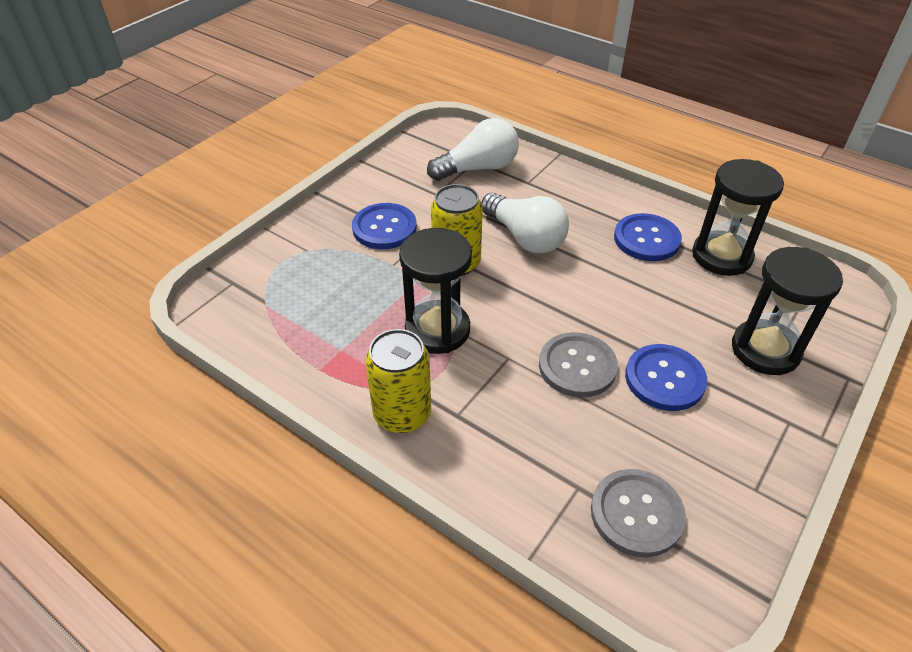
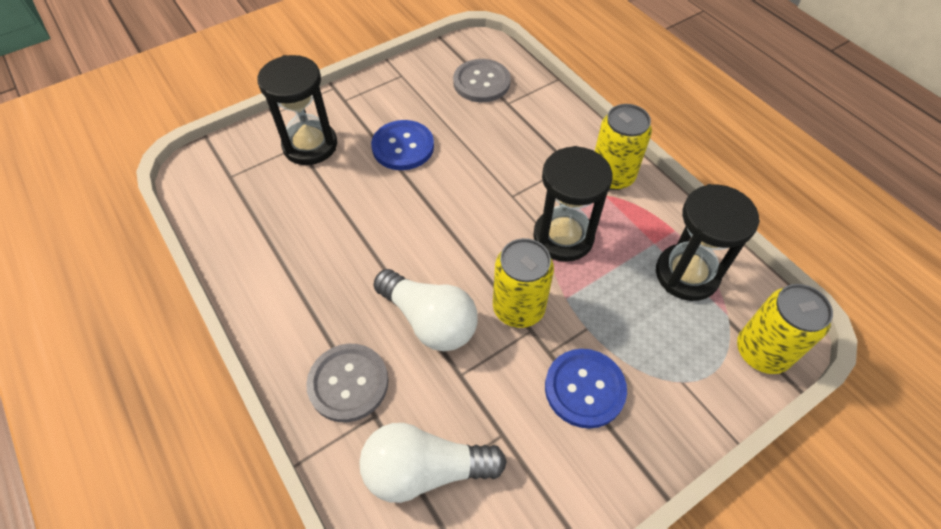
camera: 160 degrees left, 10 degrees up
(237, 285) = (762, 351): none -> yellow can
(525, 237) = (429, 321): white light bulb -> white light bulb turned 150 degrees clockwise
(577, 366) = (461, 173): grey button -> grey button (348, 383)
(646, 239) = (307, 277): blue button -> none
(721, 256) = (256, 235): black hourglass -> black hourglass (686, 274)

